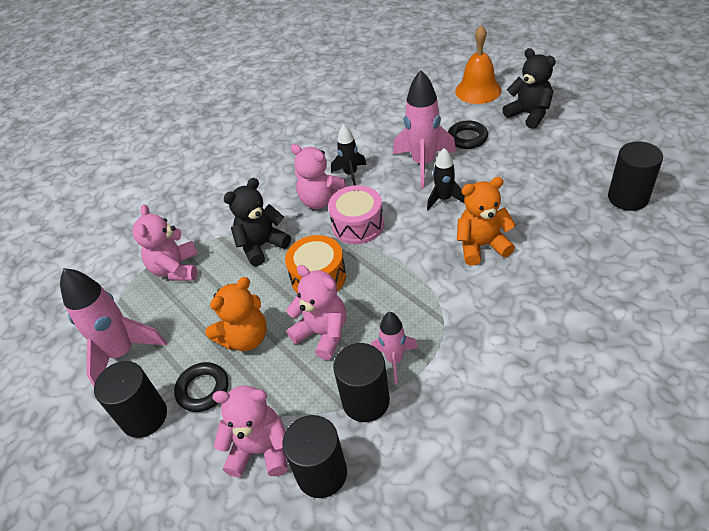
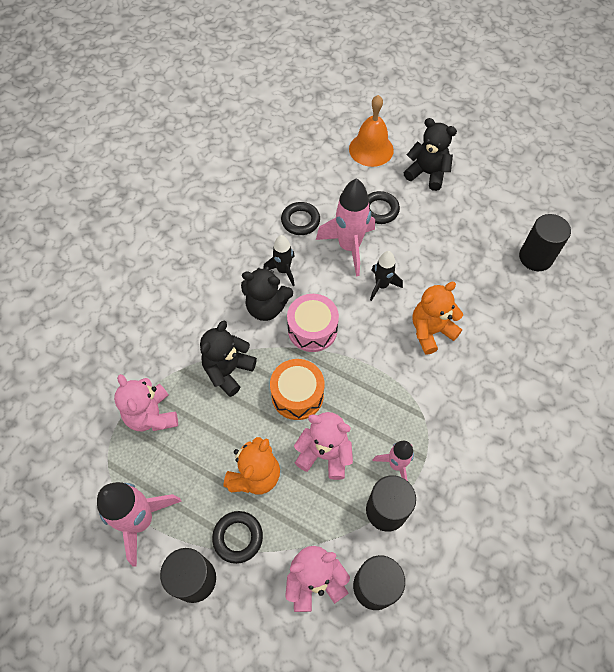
camera: 25 degrees left, 15 degrees up
(321, 200) = (266, 307): pink teddy bear -> black teddy bear
(384, 138) = (300, 221): none -> black ring

